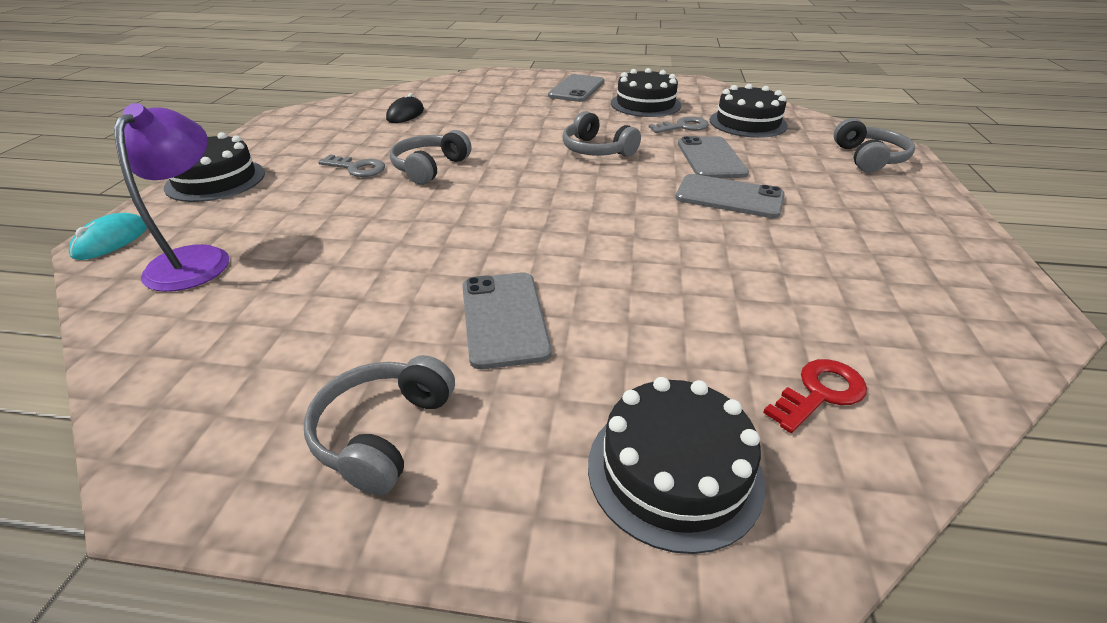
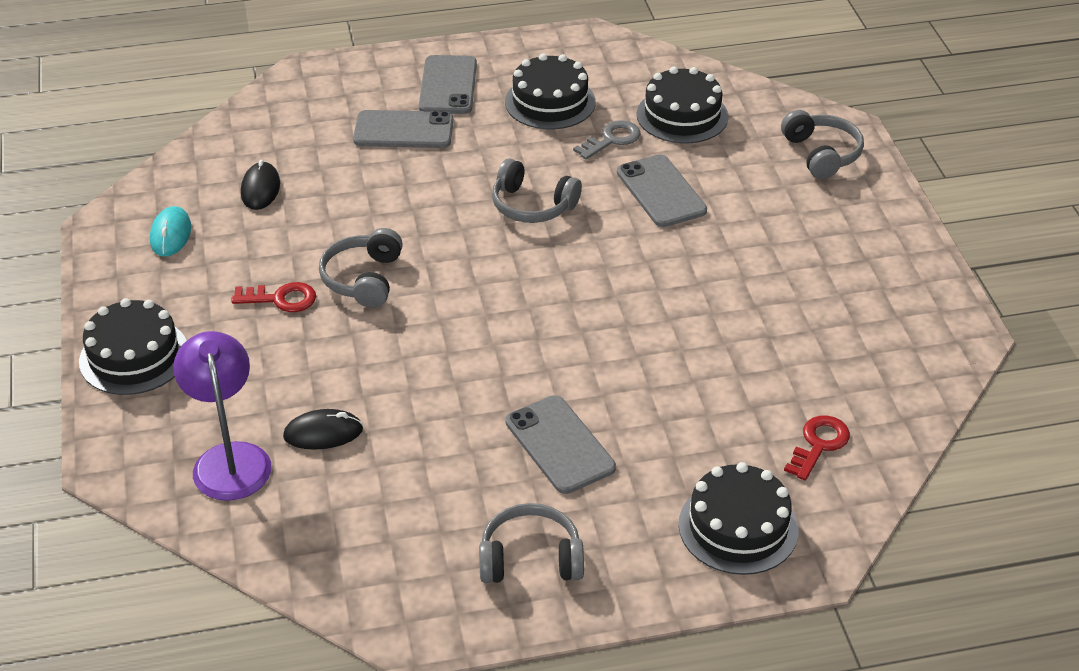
camera: 20 degrees left, 5 degrees up
(111, 240) = (115, 461): turquoise mouse -> turquoise mouse (171, 234)
(293, 258) = (323, 433): none -> black mouse
(357, 168) = (281, 299): grey key -> red key
(383, 433) = (530, 558): grey headphones -> grey headphones turned 90 degrees clockwise
(729, 197) = (697, 249): grey phone -> grey phone (404, 130)

